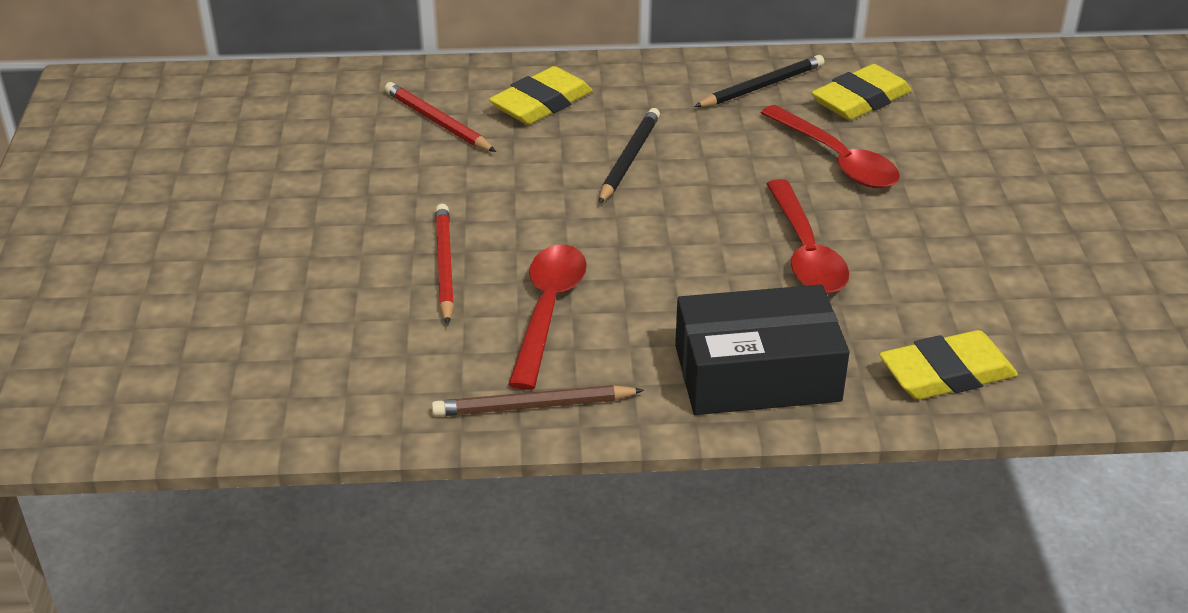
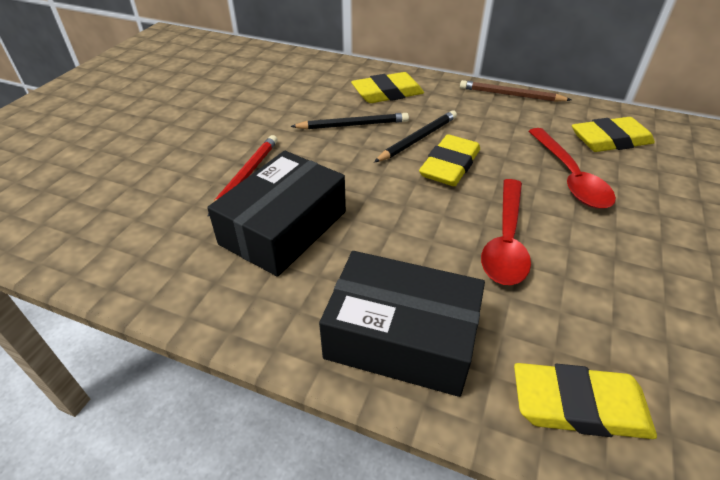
camera: 25 degrees right, 5 degrees up
(437, 122) = (318, 89): red pencil -> none
(533, 406) = (211, 301): brown pencil -> brown pencil (510, 95)
(548, 310) = (284, 228): red spoon -> black box
(691, 183) = (449, 166): none -> yellow eraser
(762, 86) = (540, 115): black pencil -> black pencil (353, 125)

